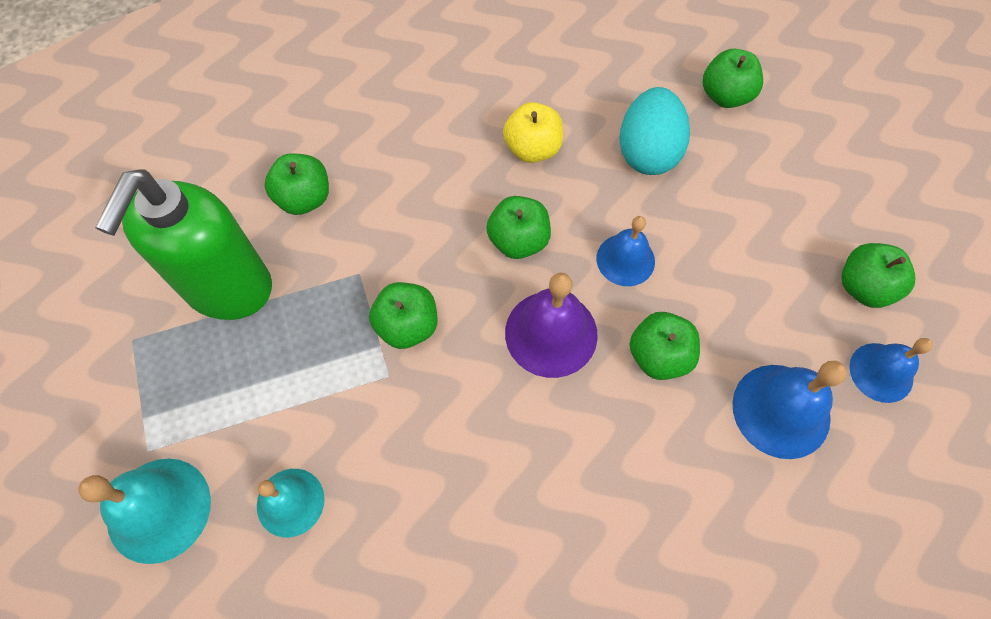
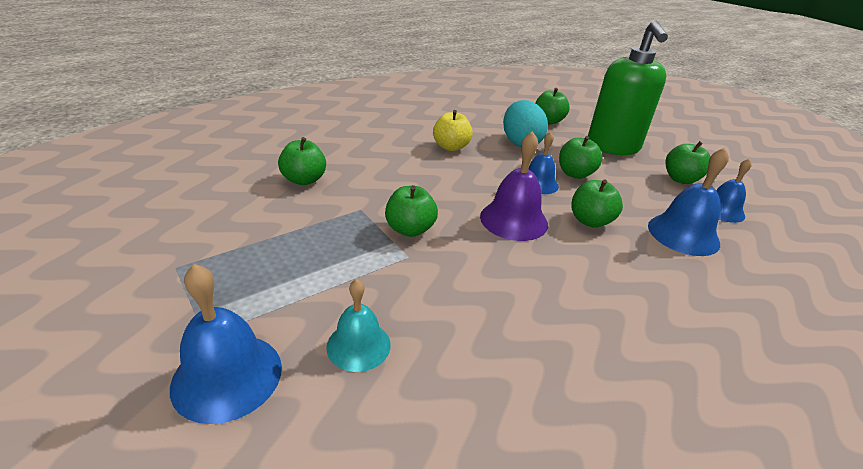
camera: 20 degrees left, 30 degrees down
(159, 509) = (227, 376): turquoise bell -> blue bell
(228, 288) = (257, 228): green soap dispenser -> green soap dispenser (613, 147)
(518, 240) = (465, 183): green apple -> green apple (575, 174)

